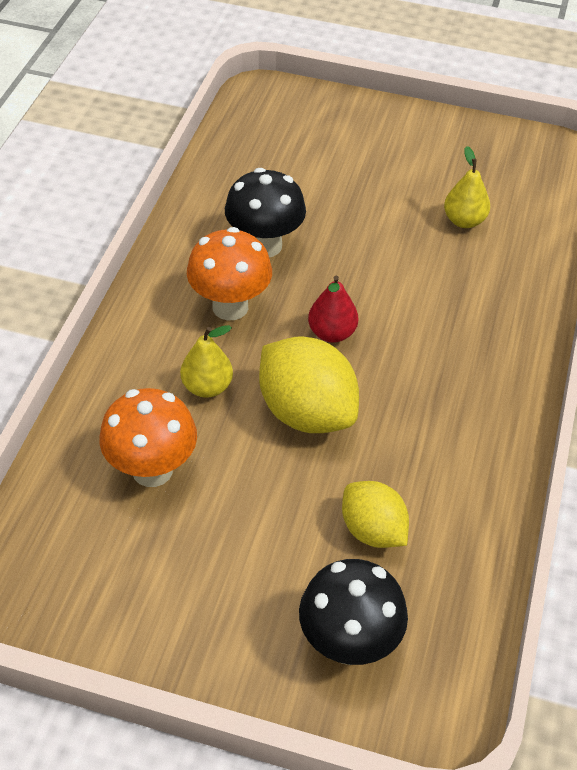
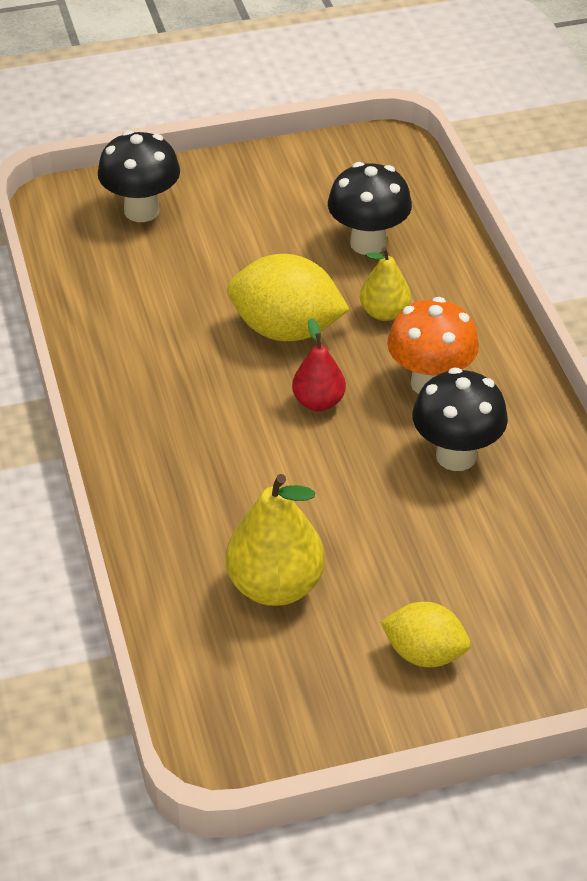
camera: 150 degrees right, 5 degrees down
(152, 470) = (368, 243): orange mushroom -> black mushroom
(372, 530) = (171, 276): yellow lemon -> yellow lemon (424, 654)
(464, 221) = (275, 586): yellow pear -> yellow pear, size x1.68

